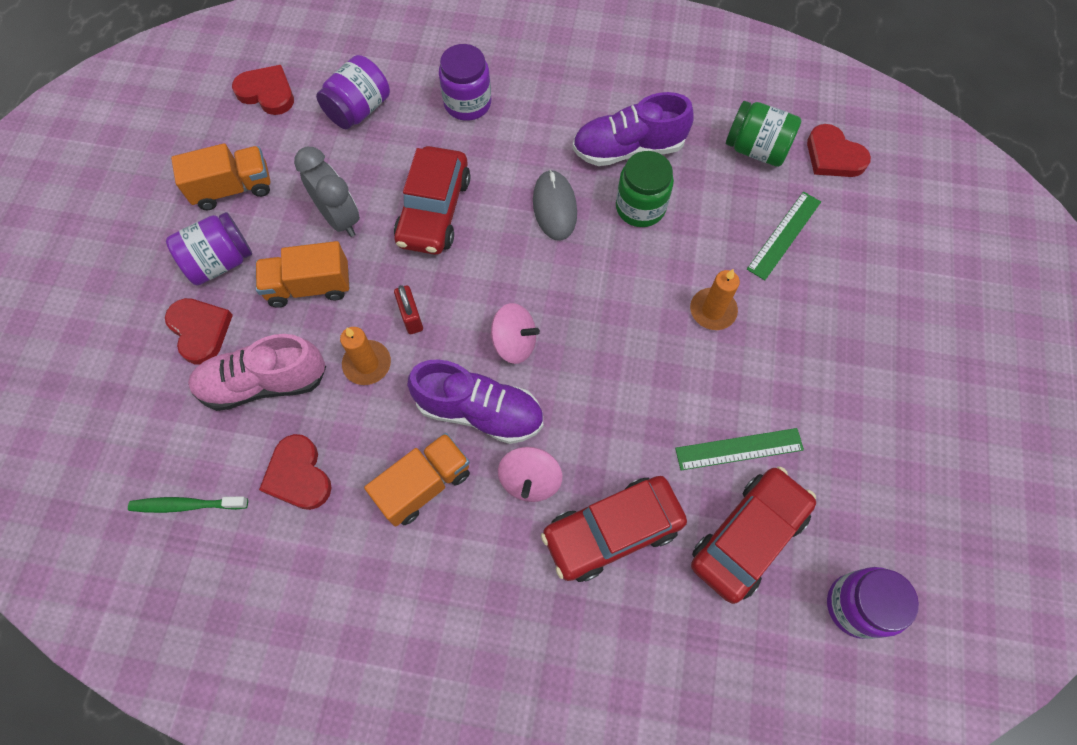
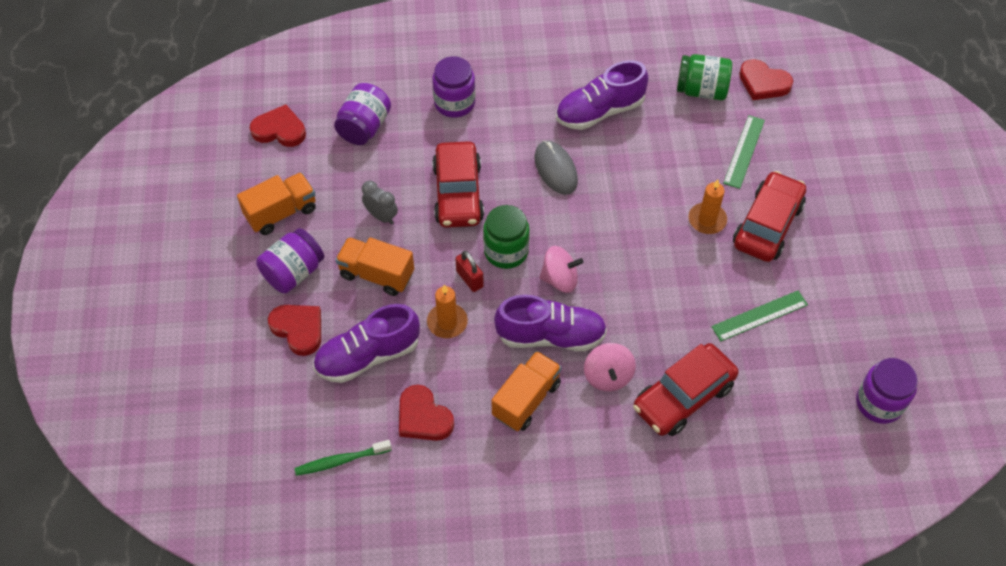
camera: 15 degrees left, 10 degrees down
(264, 383) = (368, 356): pink shoe -> purple shoe
(309, 286) = (376, 275): orange truck -> orange truck turned 45 degrees clockwise
(339, 218) = (381, 216): grey clock -> grey clock, size x0.65
(640, 207) = (624, 154): green jar -> green jar (506, 251)
(748, 537) = (786, 375): red car -> red car (767, 225)

